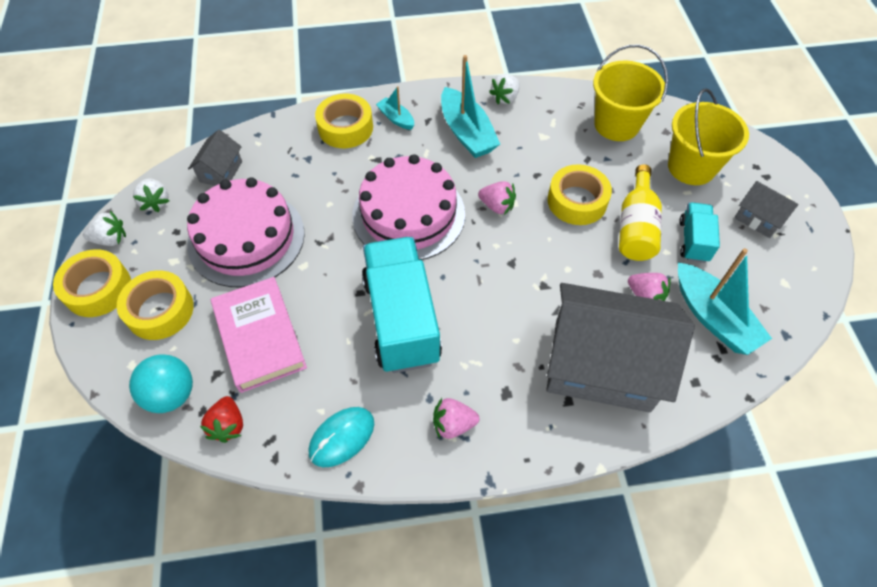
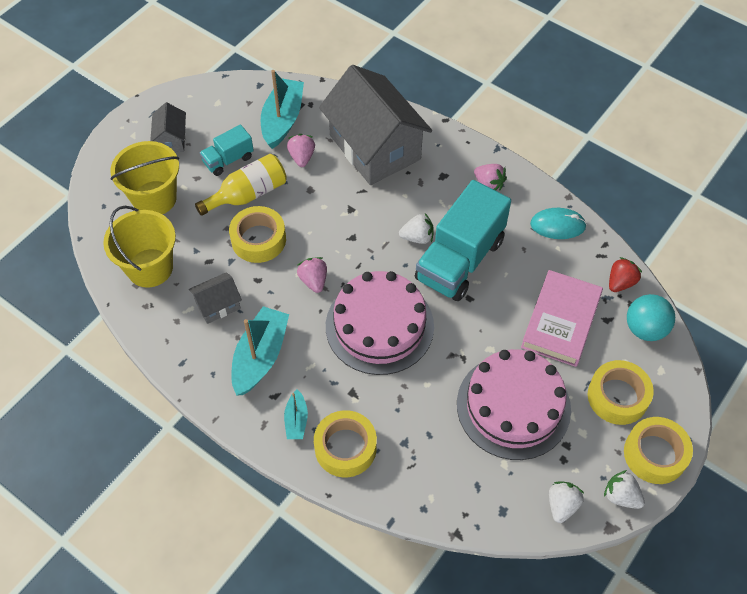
camera: 135 degrees left, 0 degrees up
(221, 172) = (486, 491): grey house -> grey house (218, 305)
(505, 98) = (191, 362): white strawberry -> white strawberry (417, 237)

